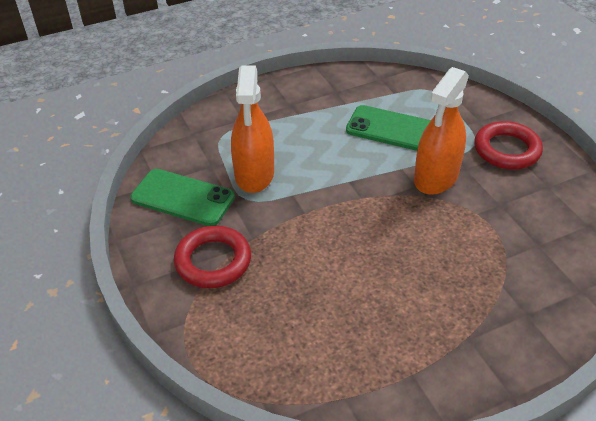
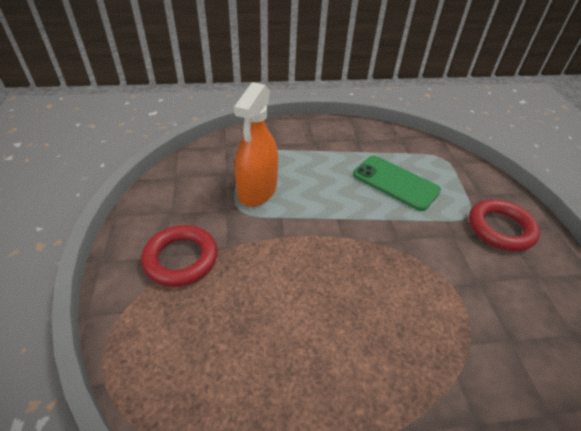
camera: 15 degrees right, 0 degrees up
(183, 198) = (188, 195): green phone -> none
(436, 177) = (421, 236): orange spray bottle -> none

